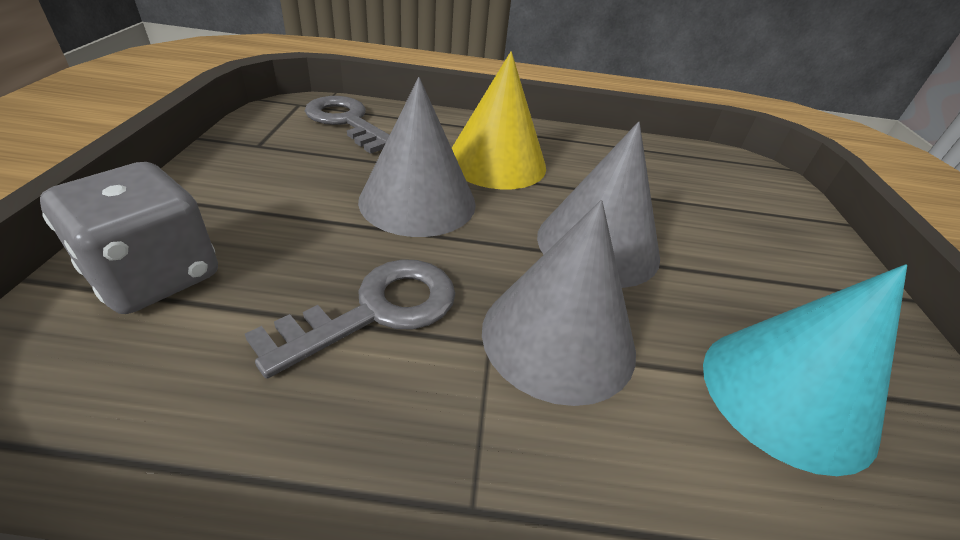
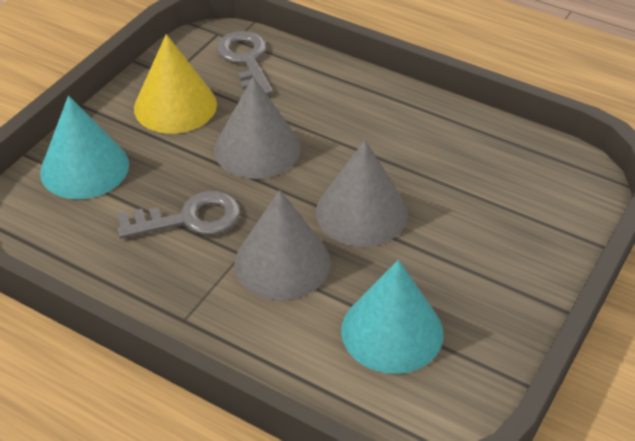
camera: 30 degrees right, 5 degrees up
(155, 276) = (84, 168): grey dice -> turquoise cone
(496, 162) = (341, 124): yellow cone -> yellow cone (175, 106)

